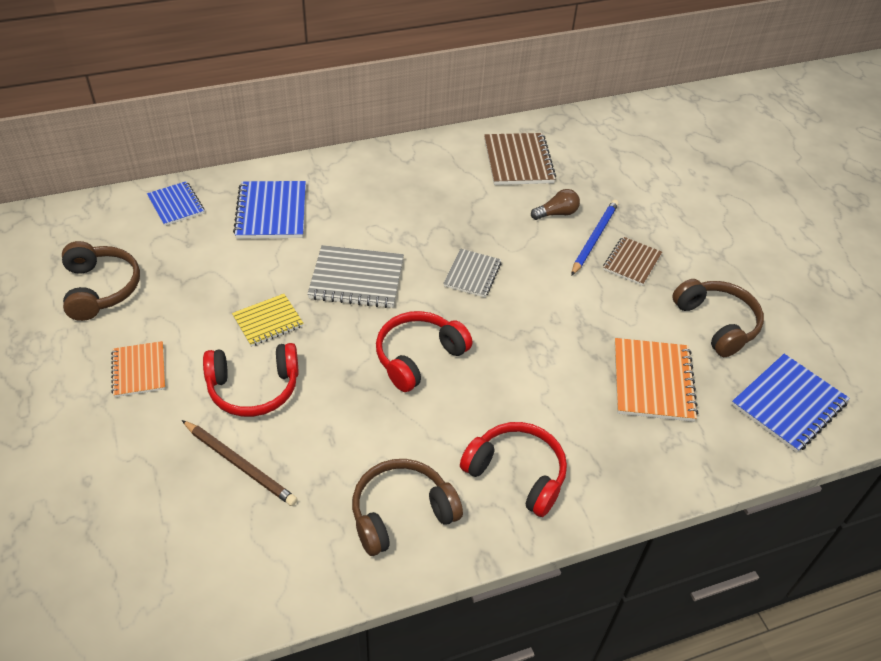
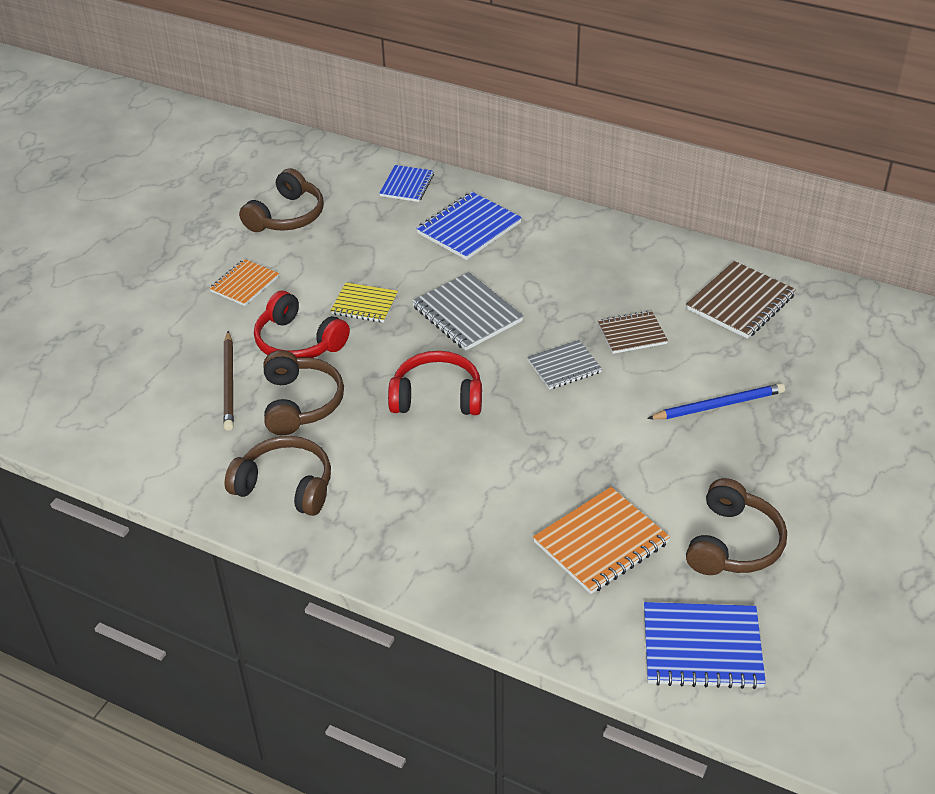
camera: 50 degrees right, 5 degrees down
(323, 436) = (301, 403): none -> brown headphones
(517, 473) = (397, 522): red headphones -> none
(556, 213) = (712, 365): brown light bulb -> none
(632, 262) = (725, 445): brown notebook -> brown notebook (632, 334)

